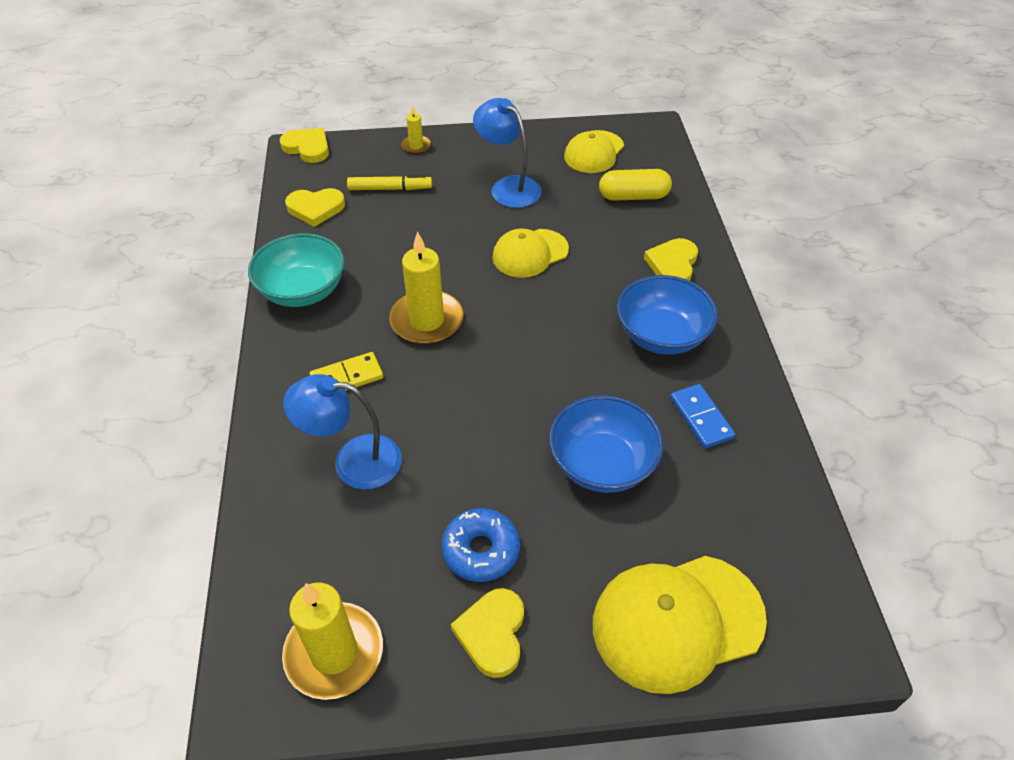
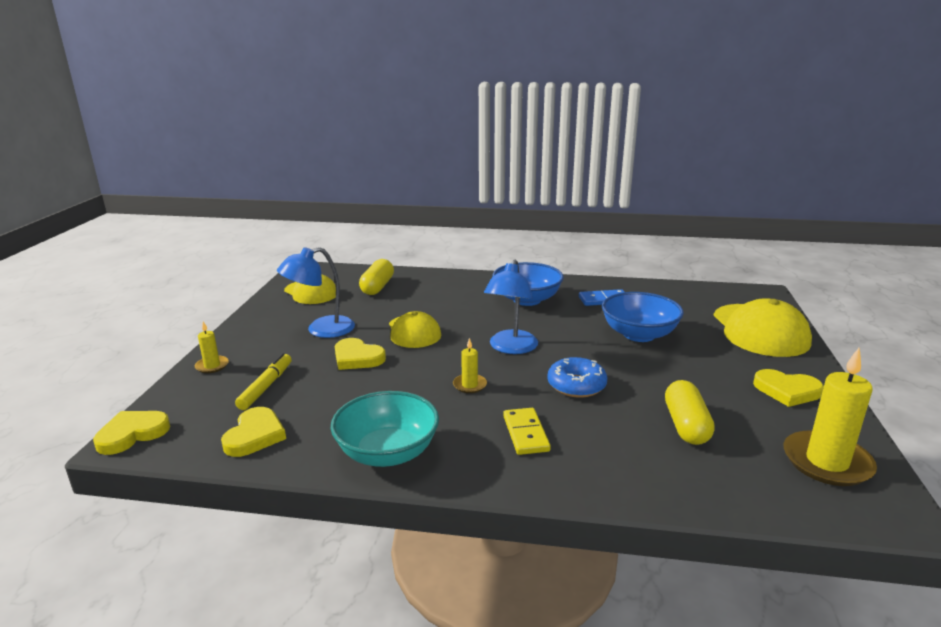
camera: 75 degrees left, 25 degrees down
(353, 461) = (628, 437): blue lamp -> blue lamp (511, 348)
(386, 513) = (686, 425): none -> yellow capsule
(427, 321) = (469, 385): yellow candle -> yellow candle, size x0.50
(481, 550) = (717, 387): blue donut -> blue donut (576, 385)
(672, 264) = (460, 286): yellow heart -> yellow heart (357, 358)

